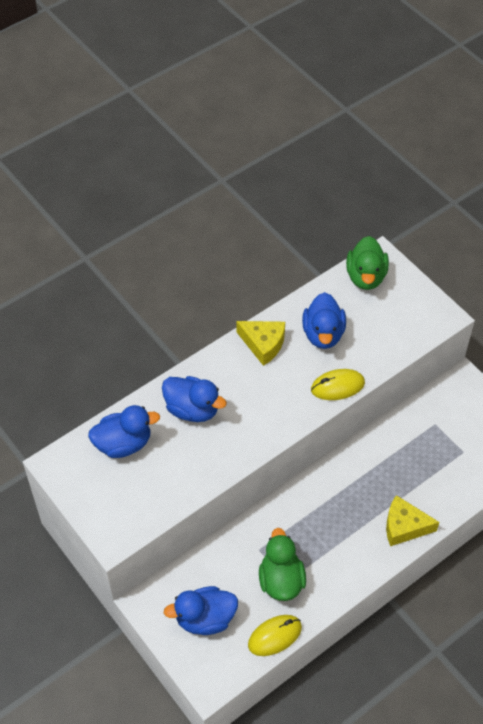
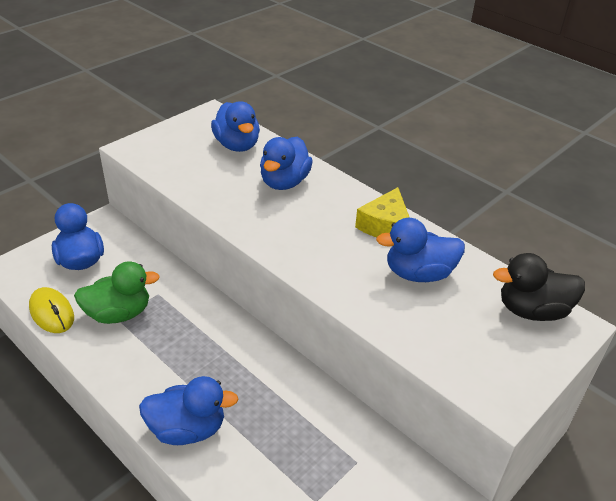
camera: 80 degrees right, 15 degrees down
(337, 386) = (341, 290): yellow mouse -> none
(366, 277) = (532, 310): green duck -> black duck
(404, 526) = (187, 429): yellow cheese -> blue duck

